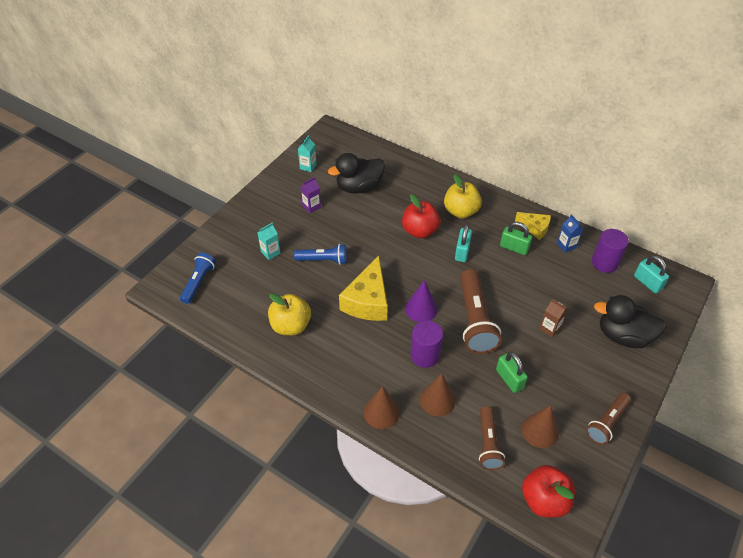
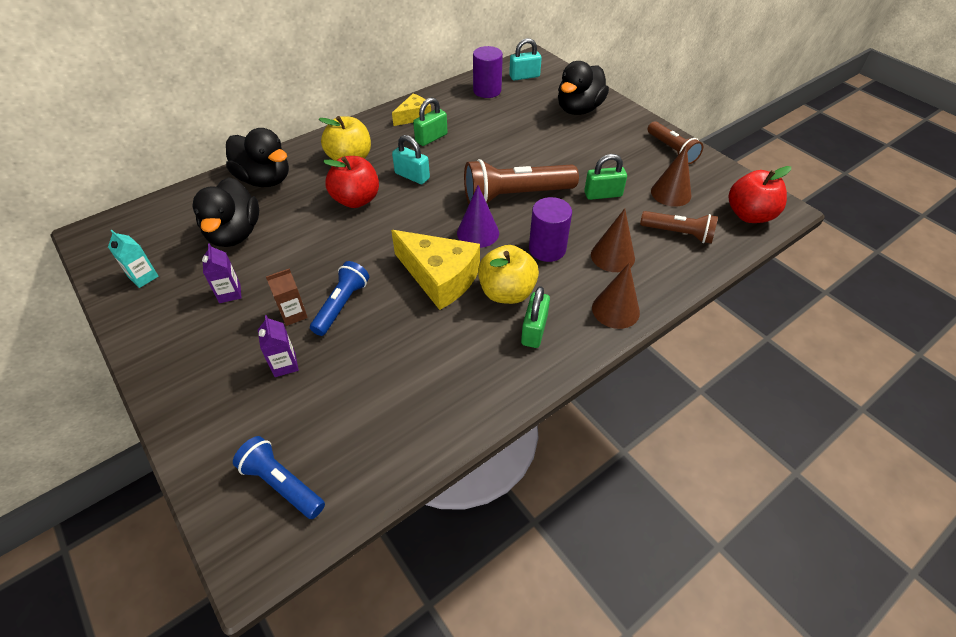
camera: 70 degrees left, 0 degrees up
(270, 252) = (285, 364): turquoise carton -> purple carton
(291, 326) = (440, 371): yellow apple -> yellow apple (507, 292)
(342, 366) = (534, 330): none -> green padlock
(414, 178) = (265, 179): none -> black duck
(474, 320) = (515, 195): brown flashlight -> brown flashlight turned 150 degrees clockwise
(549, 328) = (550, 148): brown carton -> brown carton (293, 314)
(566, 245) = (451, 105): blue carton -> none

